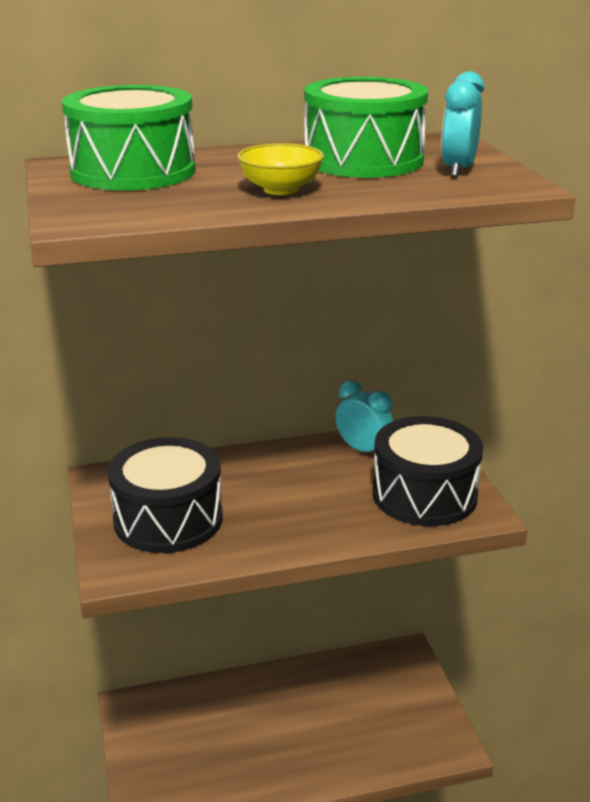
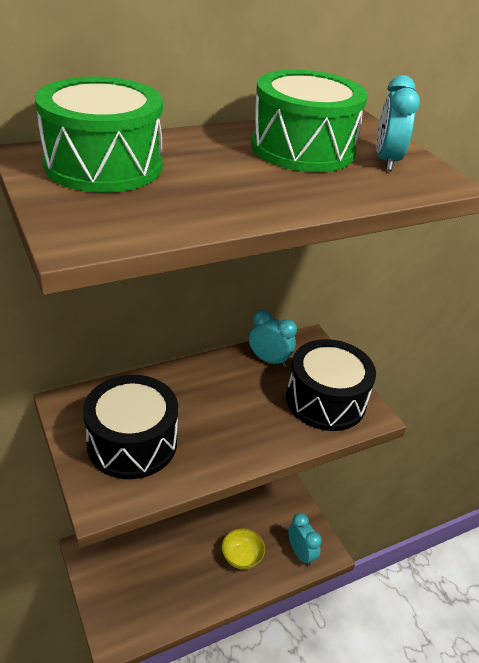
camera: 15 degrees left, 10 degrees up
(280, 190) = (251, 190): yellow bowl -> yellow bowl (241, 557)
(416, 743) = (300, 553): none -> turquoise clock

